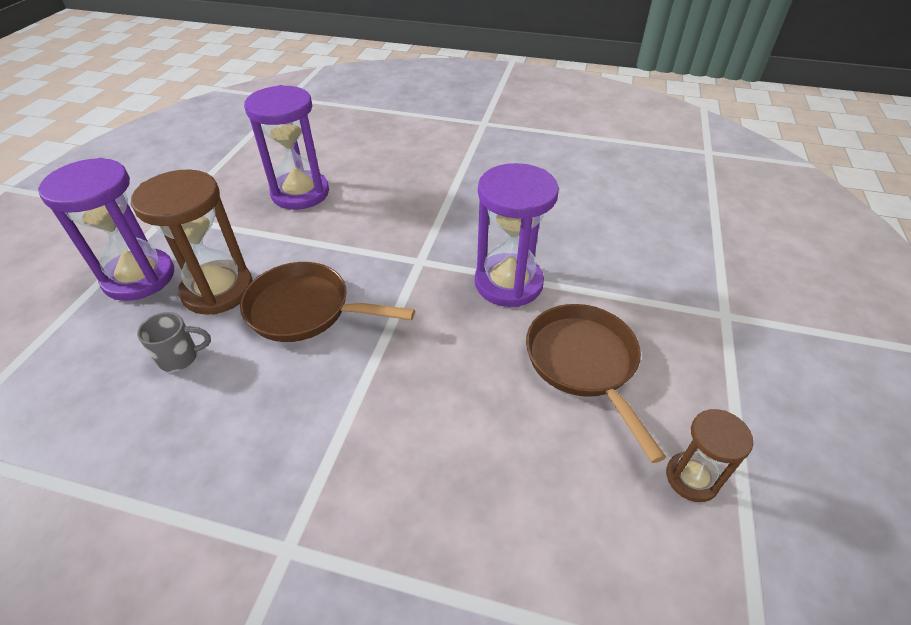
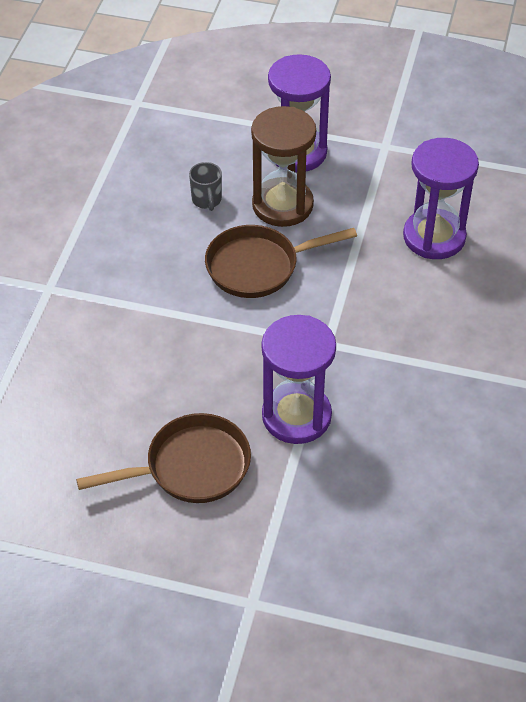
camera: 90 degrees right, 5 degrees up
(305, 310) = (258, 266): brown pan -> brown pan turned 120 degrees counterclockwise
(692, 478) = (74, 524): brown hourglass -> none

